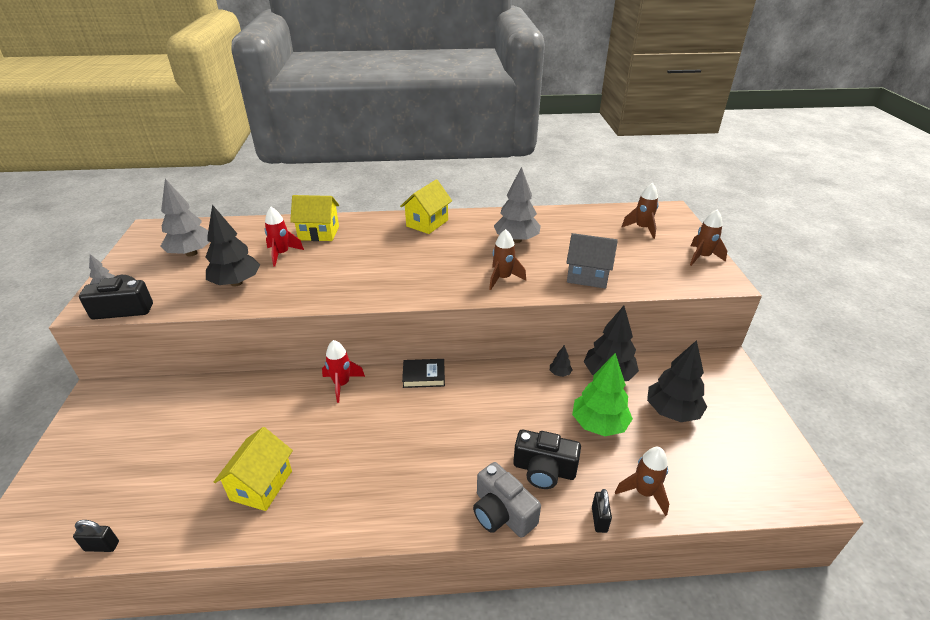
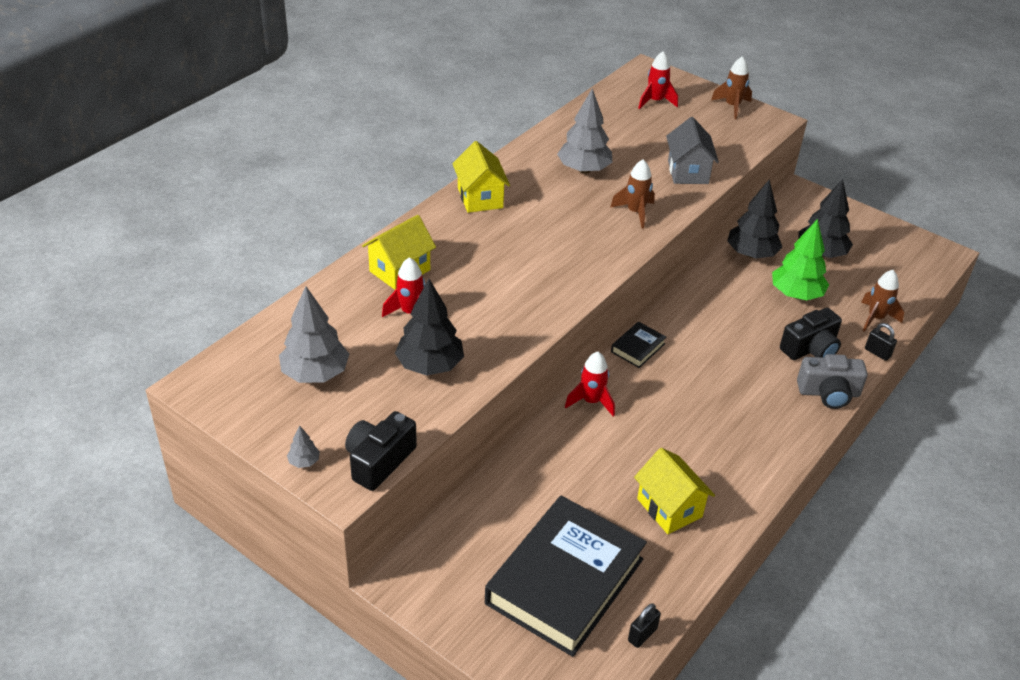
camera: 50 degrees left, 5 degrees up
(139, 470) = (565, 581): none -> black book
(560, 373) = (721, 275): black tree -> none
(587, 276) = (688, 172): grey house -> grey house turned 60 degrees counterclockwise
(642, 228) = (655, 101): brown rocket -> red rocket

